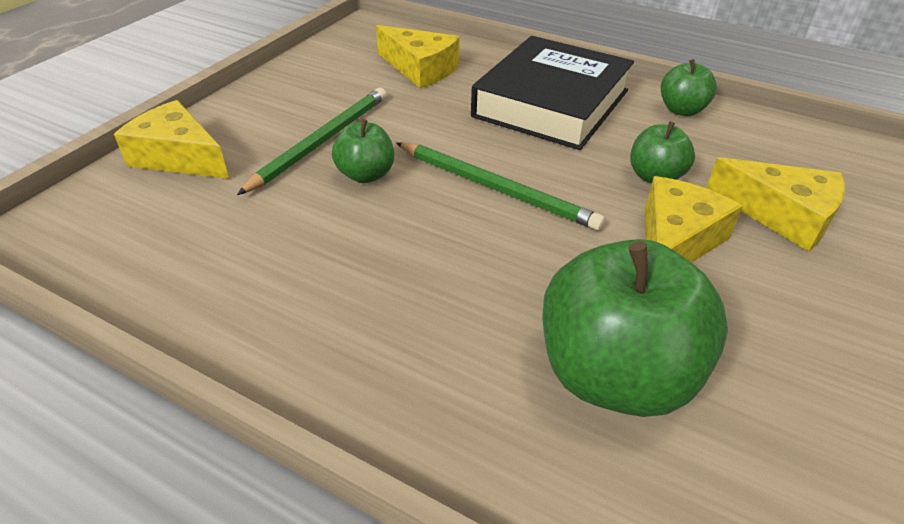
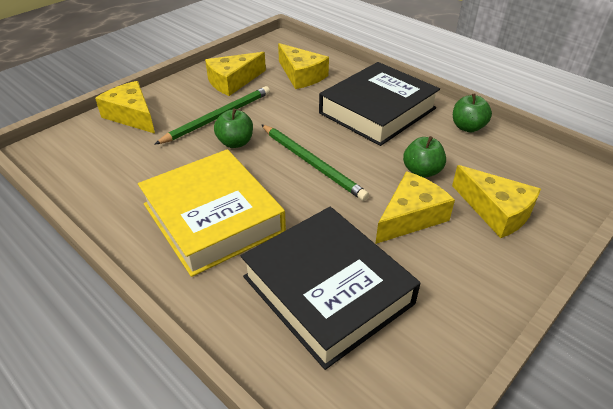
camera: 15 degrees right, 0 degrees up
(322, 88) = (233, 81): none -> yellow cheese
(382, 294) = (213, 218): none -> yellow book
(615, 375) = (327, 290): green apple -> black book

